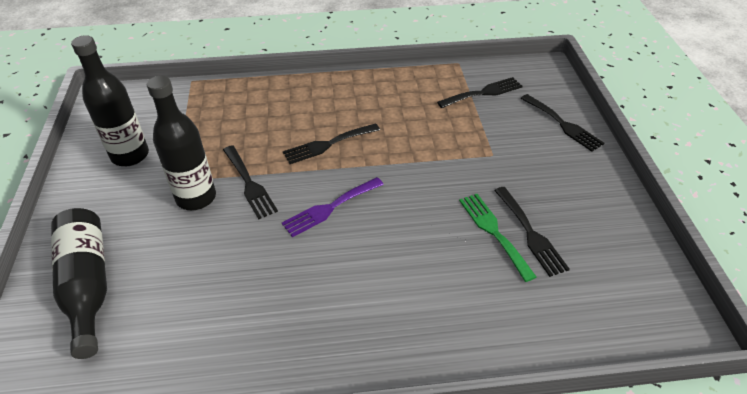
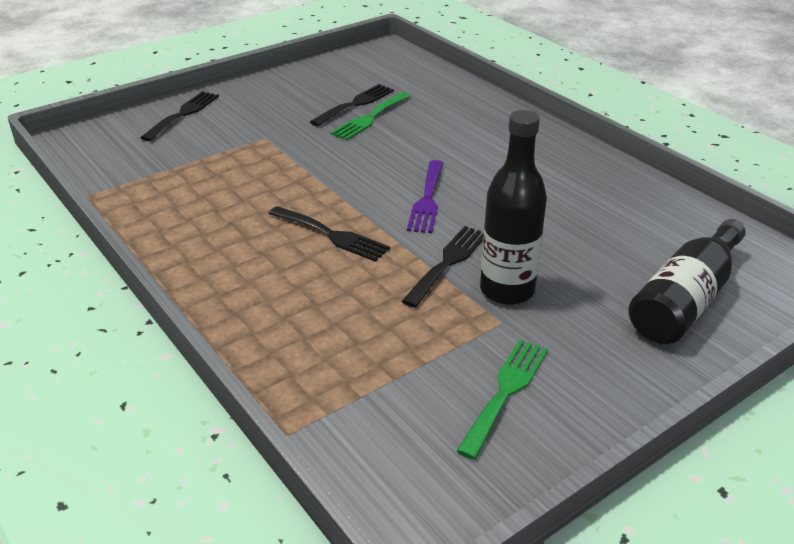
camera: 120 degrees left, 10 degrees down
(130, 155) = (506, 391): black bottle -> green fork
(329, 208) = (427, 200): purple fork -> purple fork turned 75 degrees clockwise
(483, 93) = (150, 165): black fork -> none

